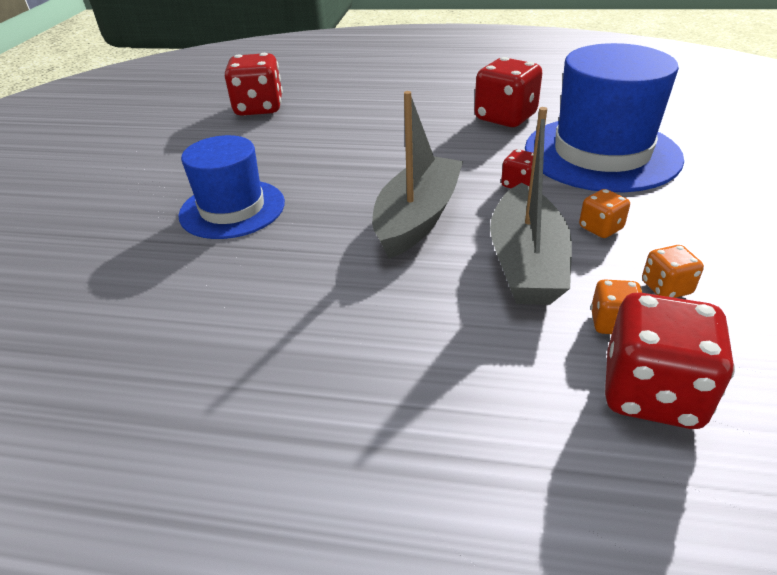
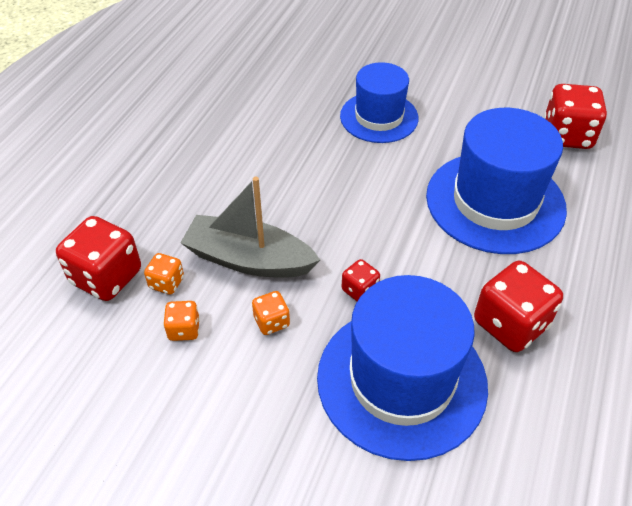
camera: 100 degrees right, 10 degrees up
(363, 132) = (495, 202): none -> blue hat
(417, 218) = (330, 212): grey boat -> none

